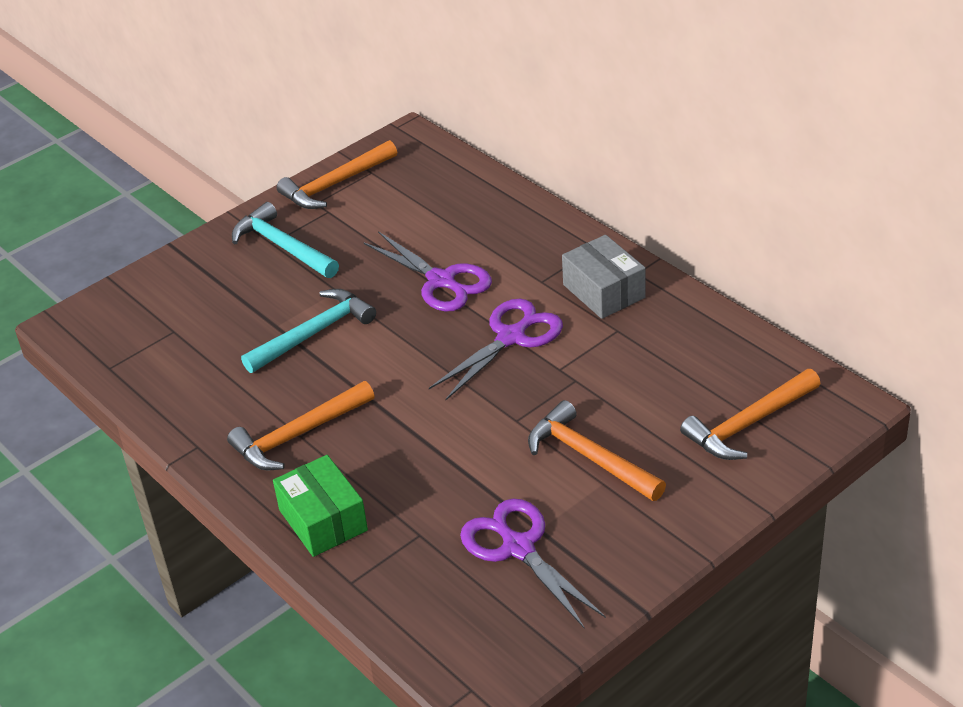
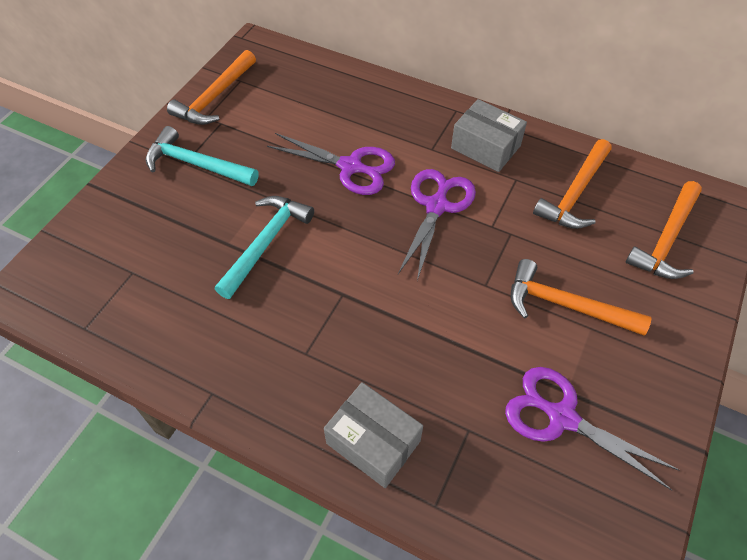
camera: 25 degrees left, 15 degrees up
(297, 435) = (303, 354): orange hammer -> orange hammer (574, 194)
(323, 520) = (373, 442): green box -> grey box

